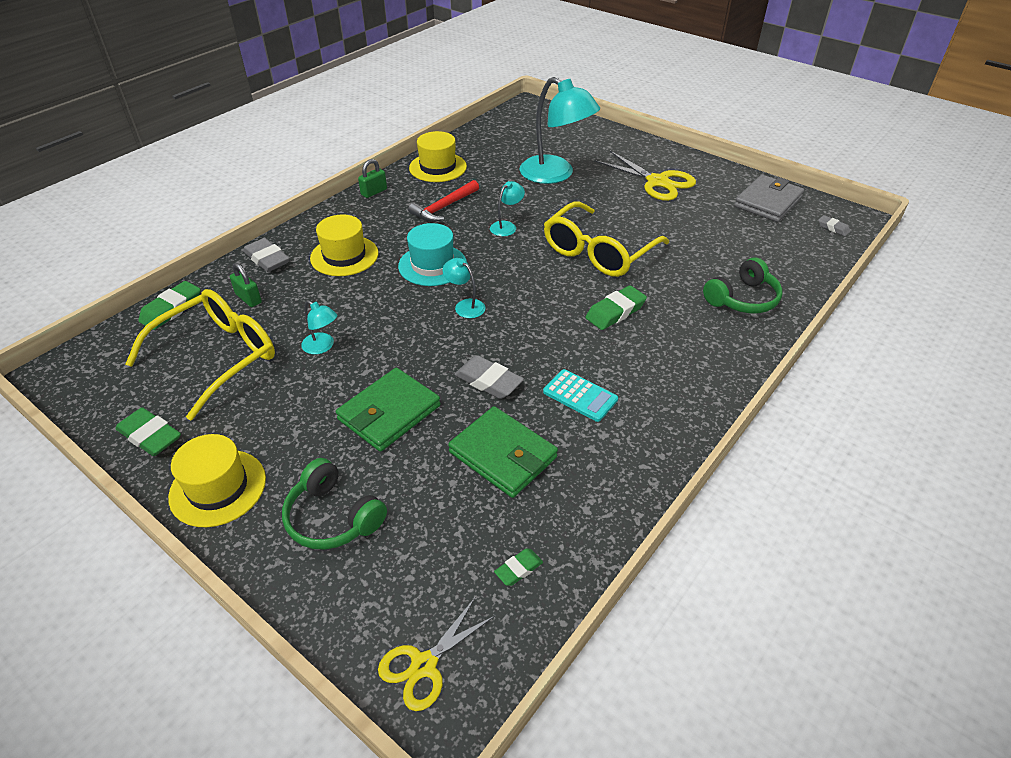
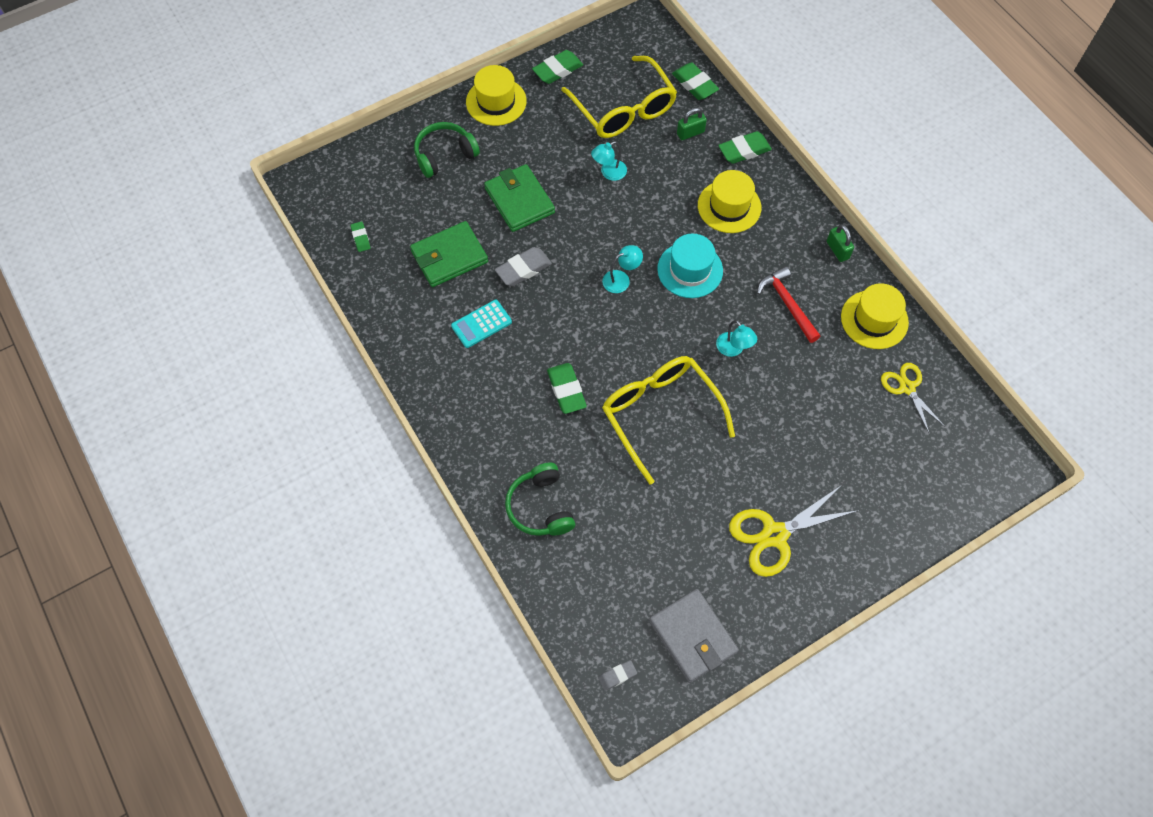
camera: 110 degrees right, 20 degrees up
(267, 259) = (744, 150): grey eraser -> green eraser
(424, 665) = (329, 179): yellow scissors -> yellow scissors (907, 387)
(555, 175) = (823, 432): turquoise lamp -> none

